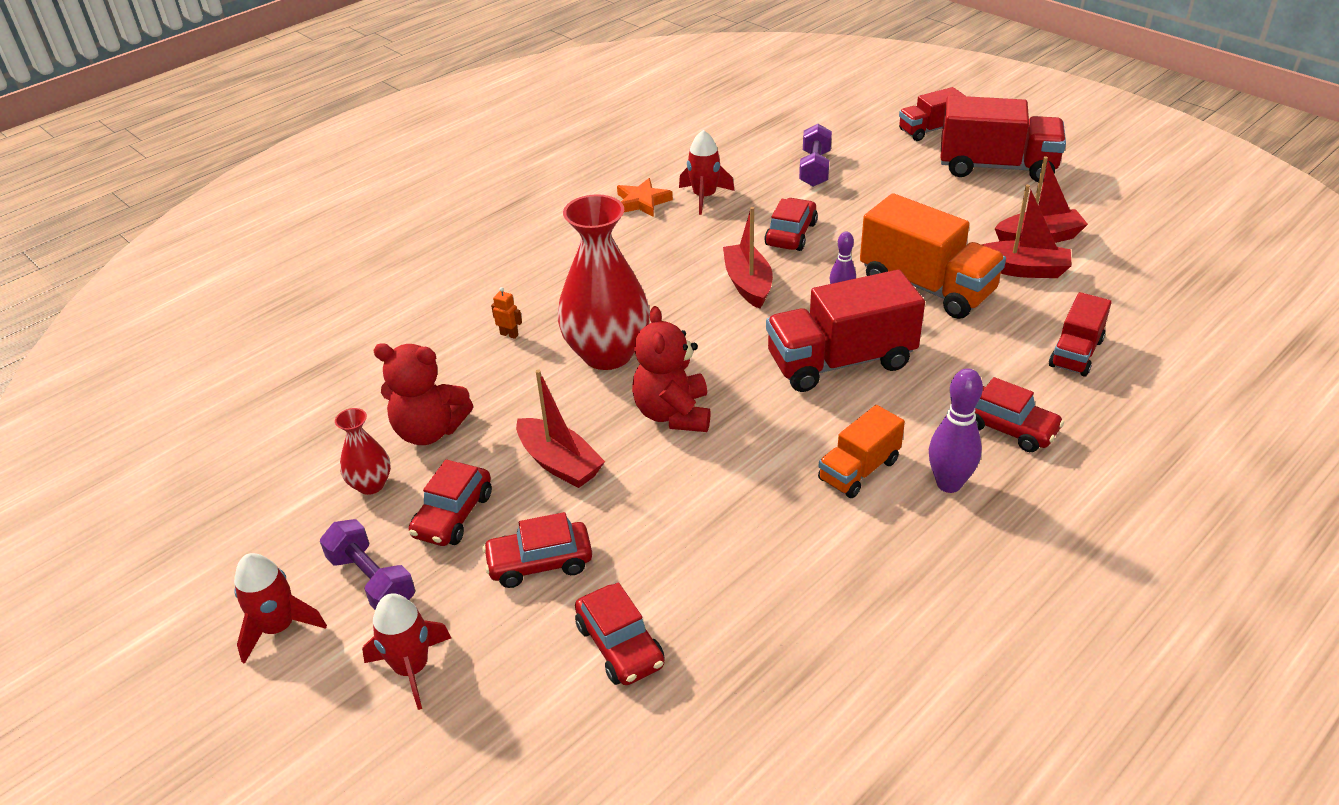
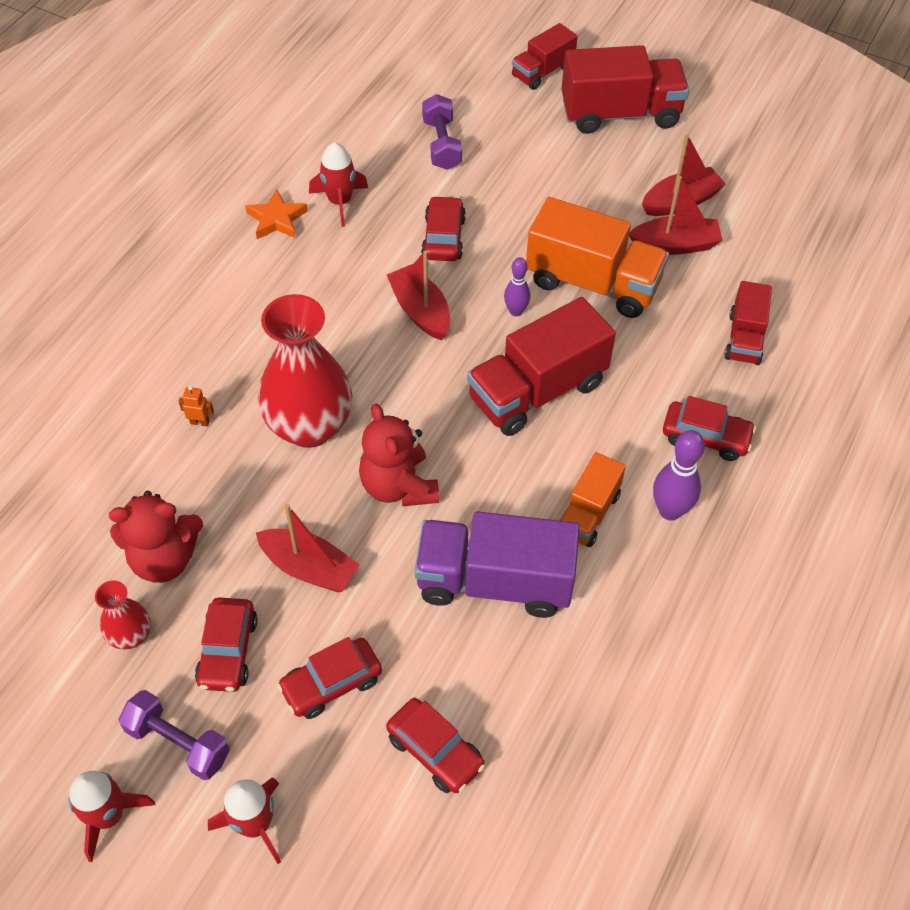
camera: 20 degrees left, 15 degrees up
(739, 509) = (494, 582): none -> purple truck

